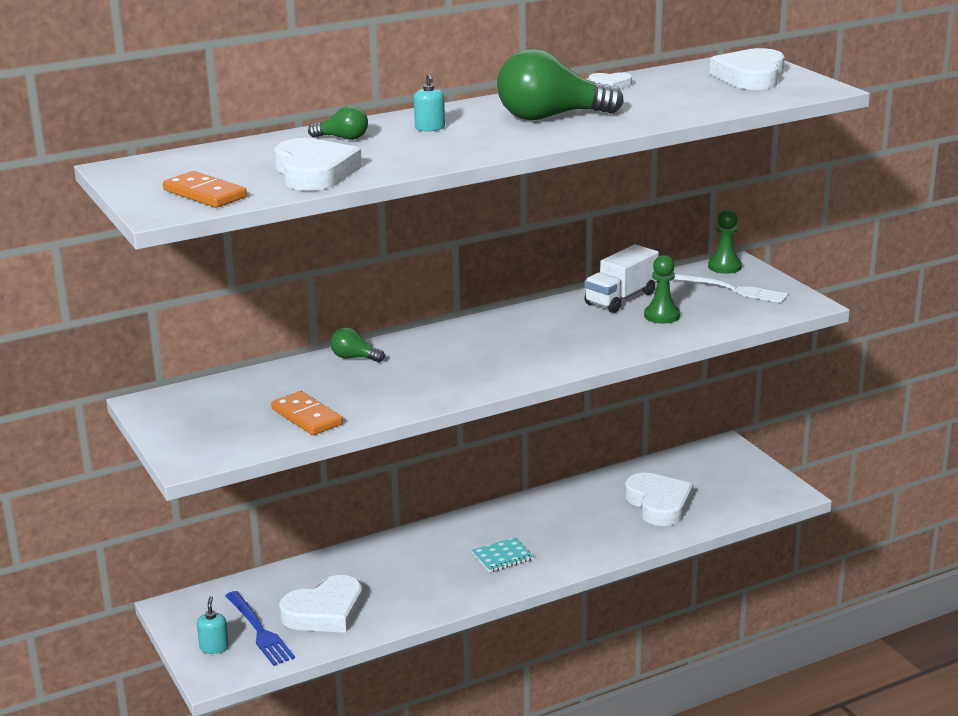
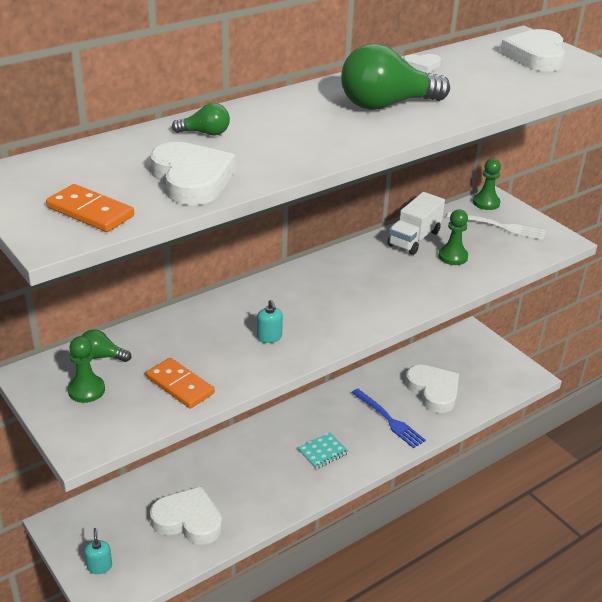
camera: 10 degrees left, 10 degrees up
(205, 417) = (86, 390): none -> green pawn
(259, 631) = (136, 545): blue fork -> blue fork (389, 420)
(325, 612) = (188, 520): white heart -> white heart turned 120 degrees counterclockwise
(354, 358) = (207, 312): green light bulb -> green light bulb (102, 356)
(430, 128) = (282, 119): turquoise soap dispenser -> turquoise soap dispenser (269, 337)

